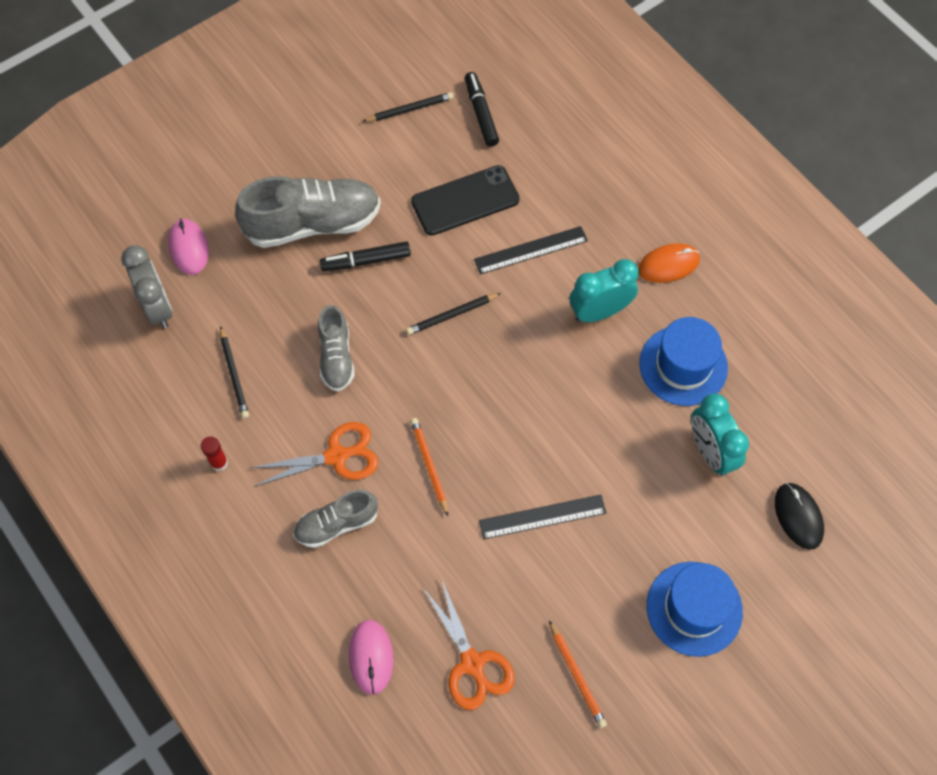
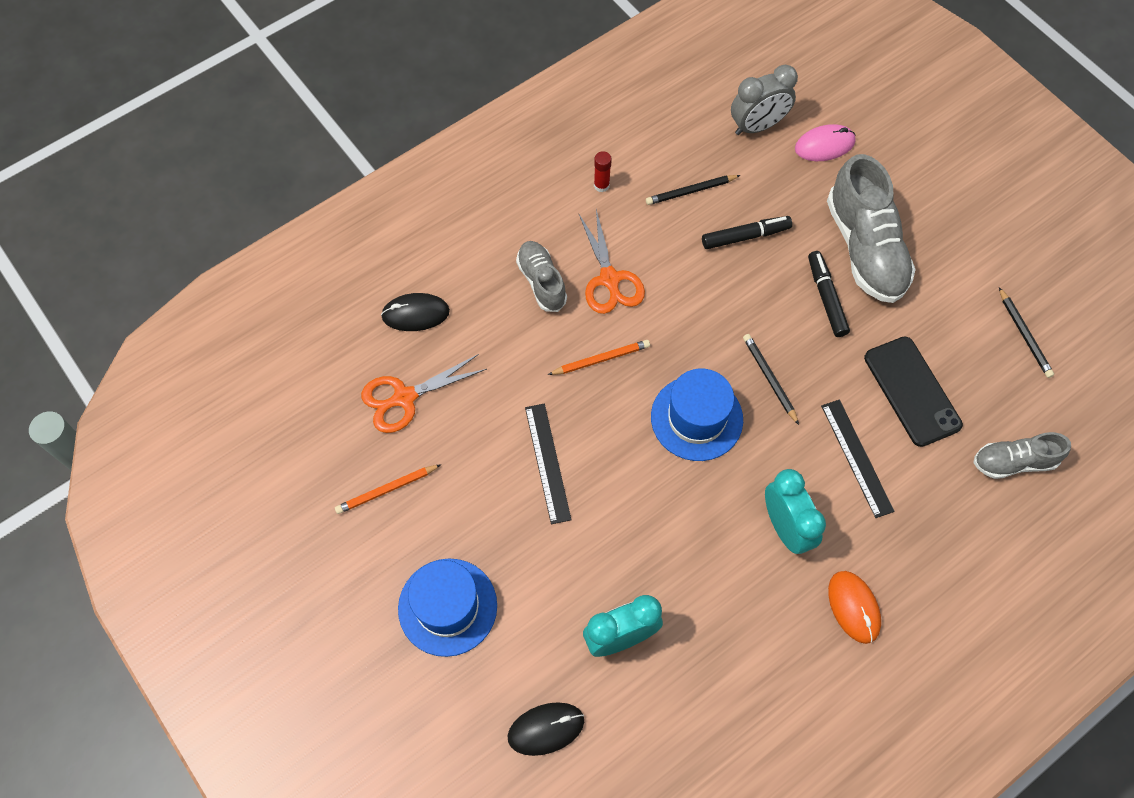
camera: 90 degrees right, 0 degrees up
(336, 357) = (714, 275): grey shoe -> grey shoe (1013, 462)
(371, 657) = (415, 314): pink mouse -> black mouse
(481, 113) = (1032, 407): black marker -> black marker (745, 236)
(683, 365) = (724, 615): blue hat -> blue hat (696, 418)

